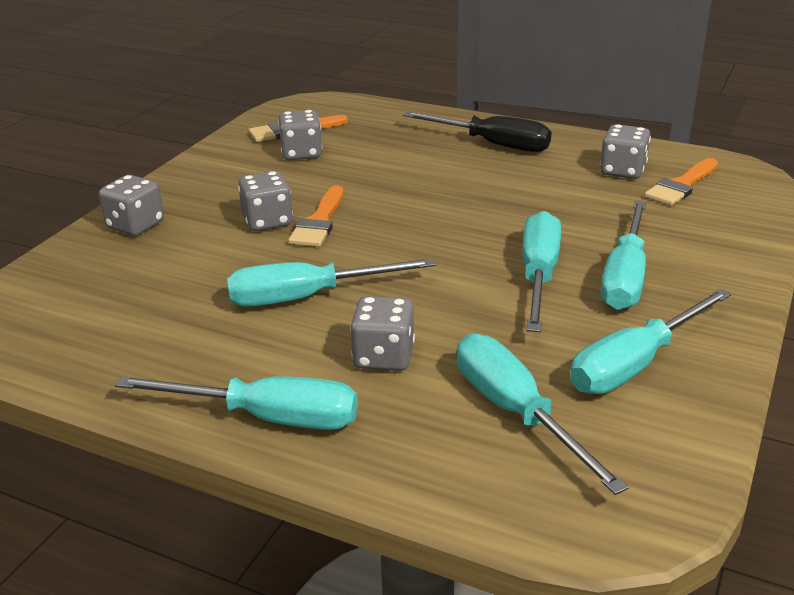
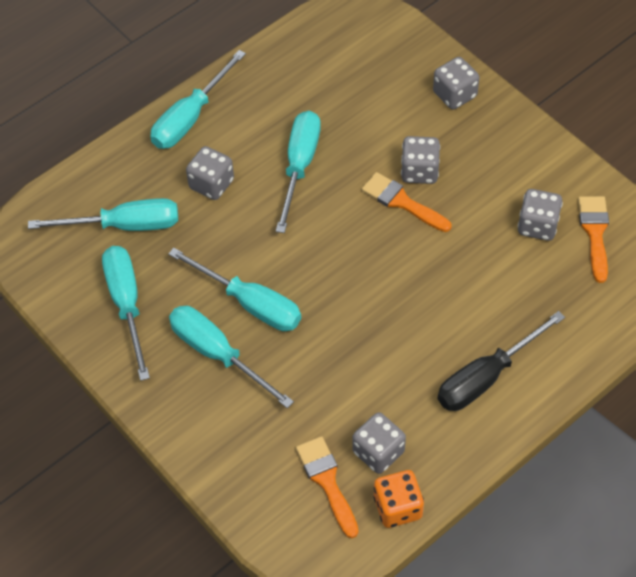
camera: 115 degrees right, 25 degrees up
(661, 153) = (397, 507): none -> orange dice

